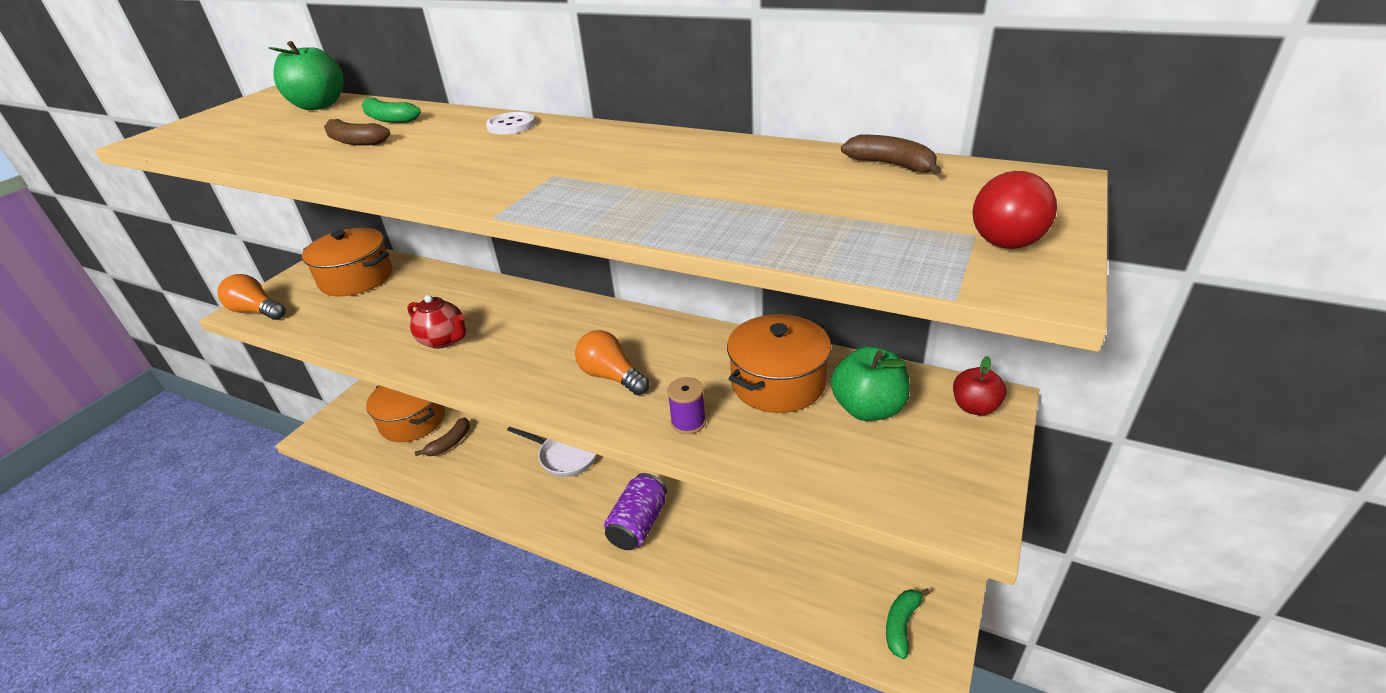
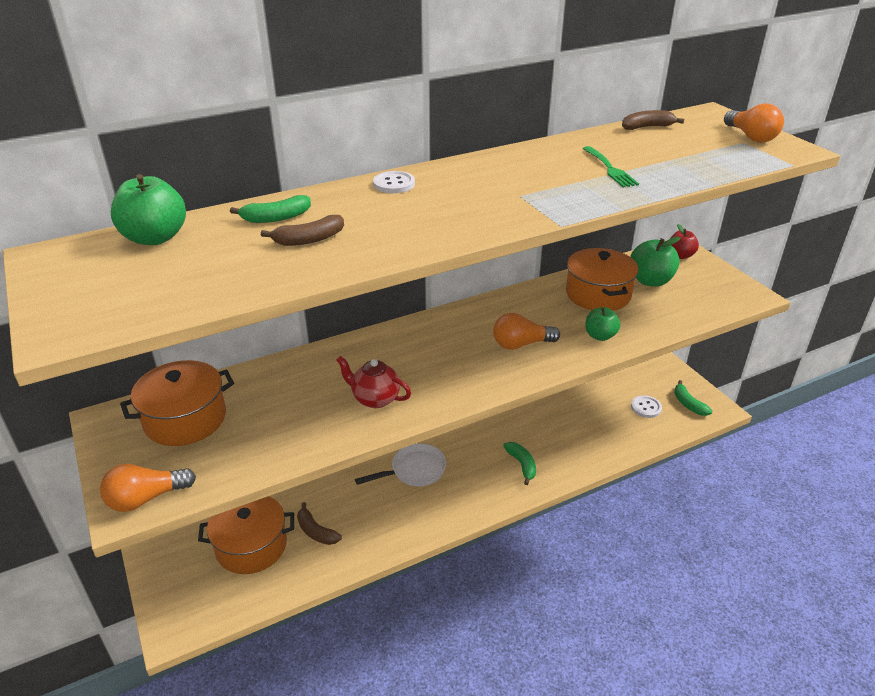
camera: 55 degrees left, 0 degrees up
(444, 340) = (375, 399): red teapot -> red teapot turned 135 degrees counterclockwise
(450, 443) = (316, 531): brown banana -> brown banana turned 150 degrees clockwise
(638, 524) = (522, 465): purple can -> green banana
(688, 422) = (600, 336): purple spool -> green apple
(703, 188) = (609, 168): none -> green fork
(843, 583) = (646, 407): none -> white button
(1010, 233) = (750, 137): red light bulb -> orange light bulb

